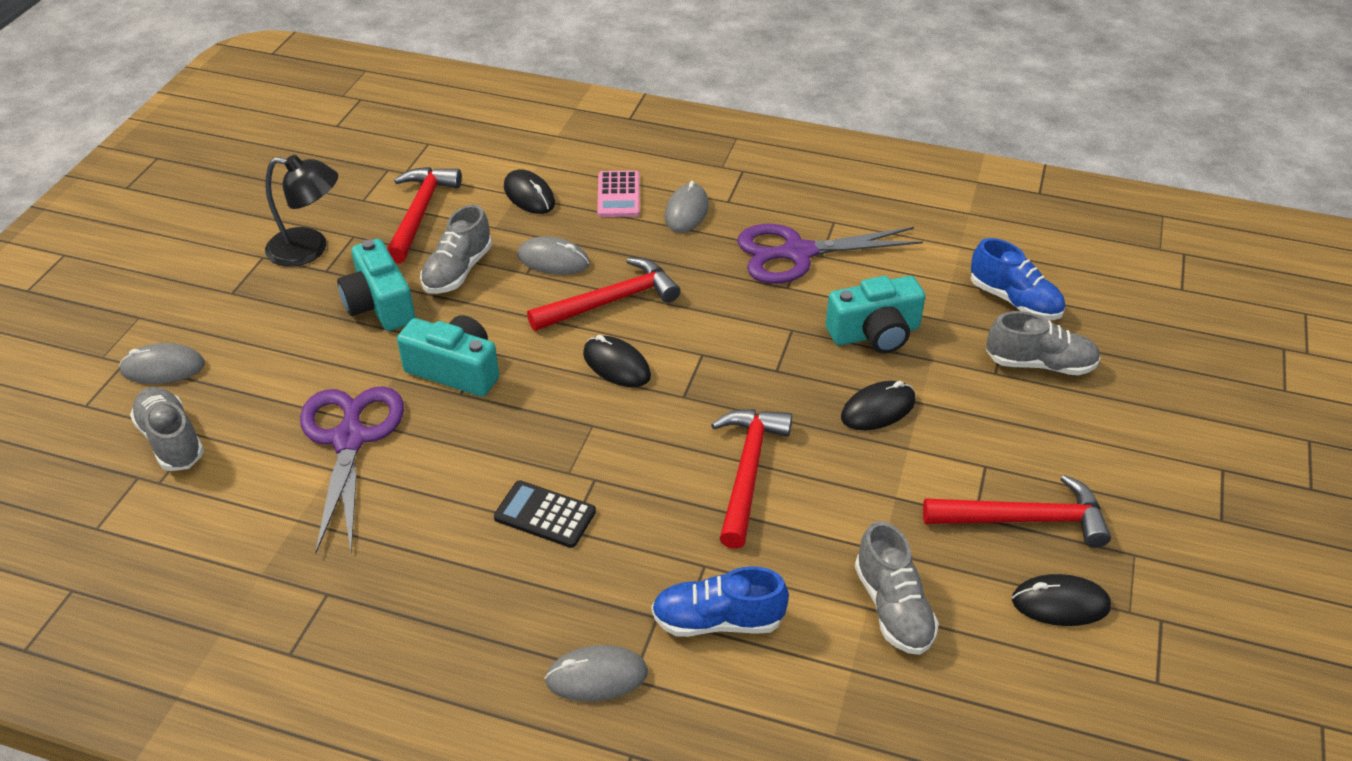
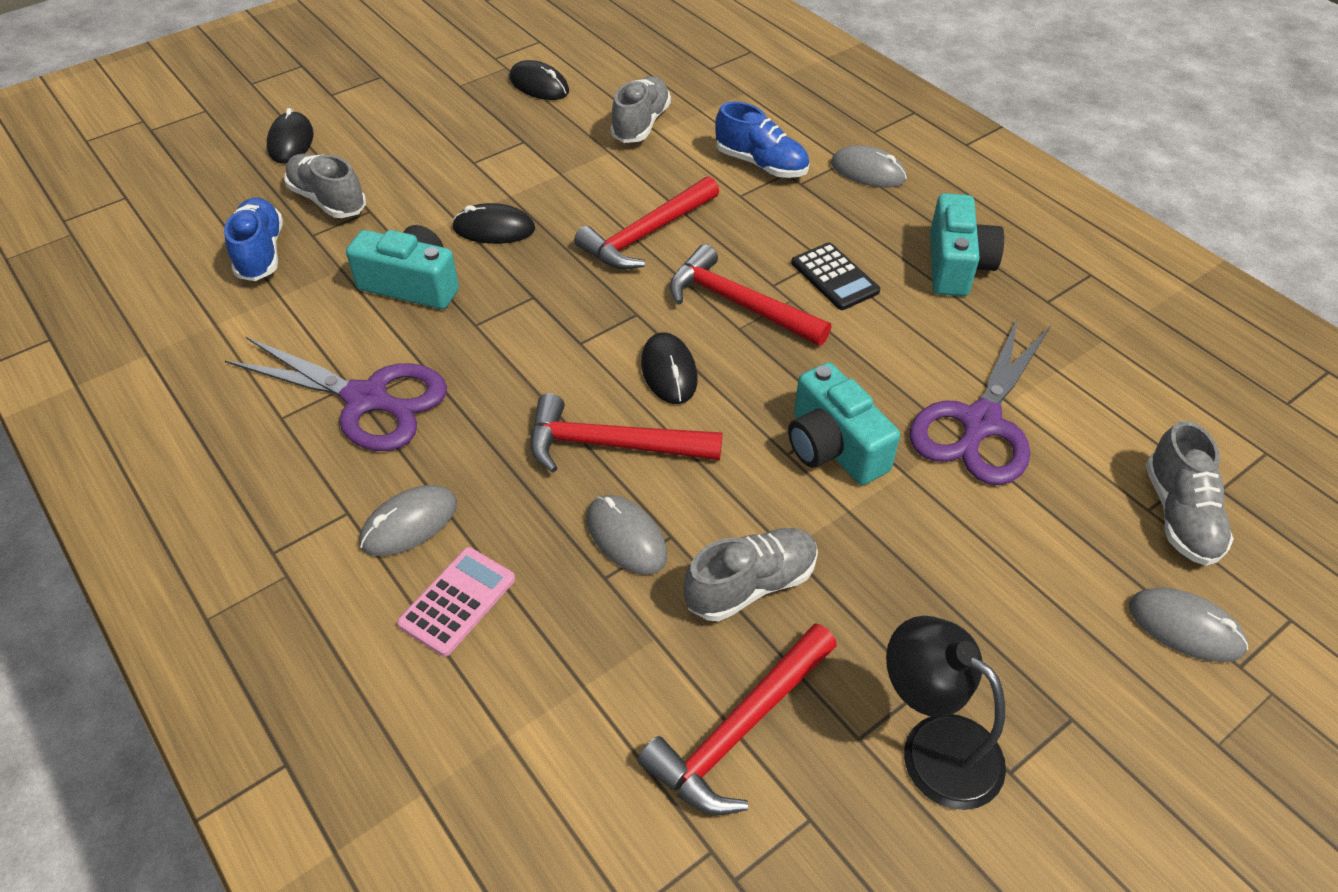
camera: 145 degrees left, 5 degrees up
(380, 304) = (875, 583): turquoise camera -> turquoise camera (956, 265)
(529, 195) = (568, 673): black mouse -> black mouse (291, 142)
(1024, 519) = (496, 126): red hammer -> red hammer (738, 304)

